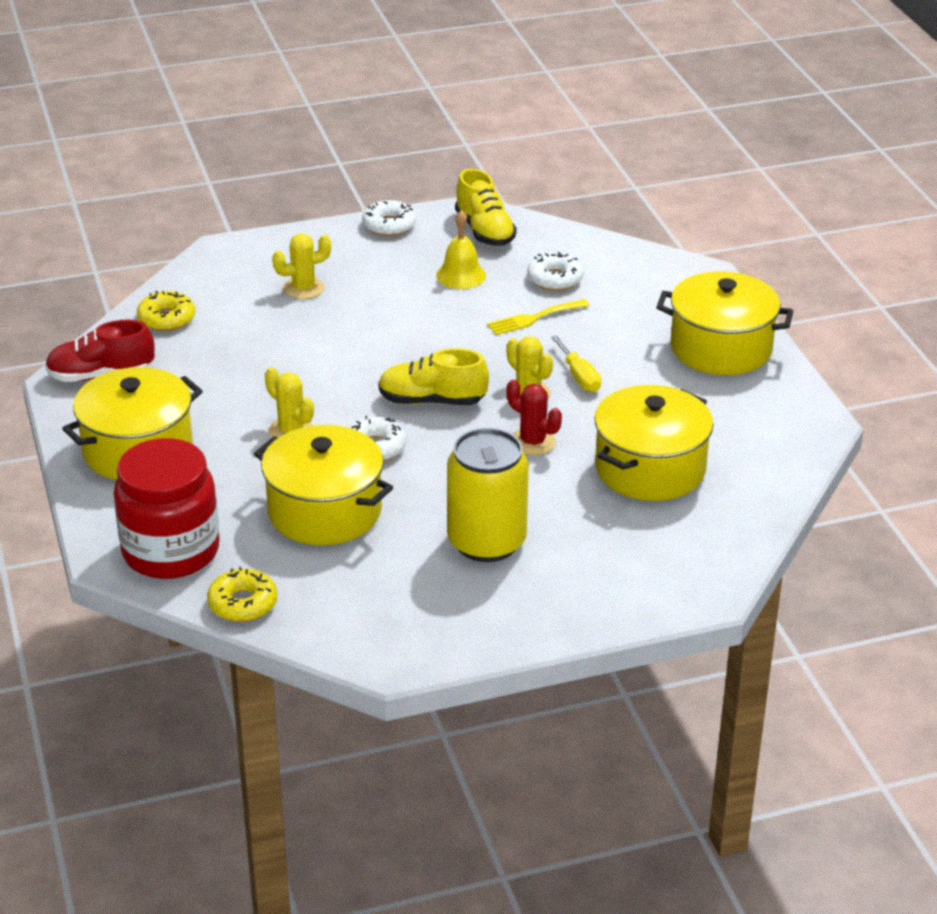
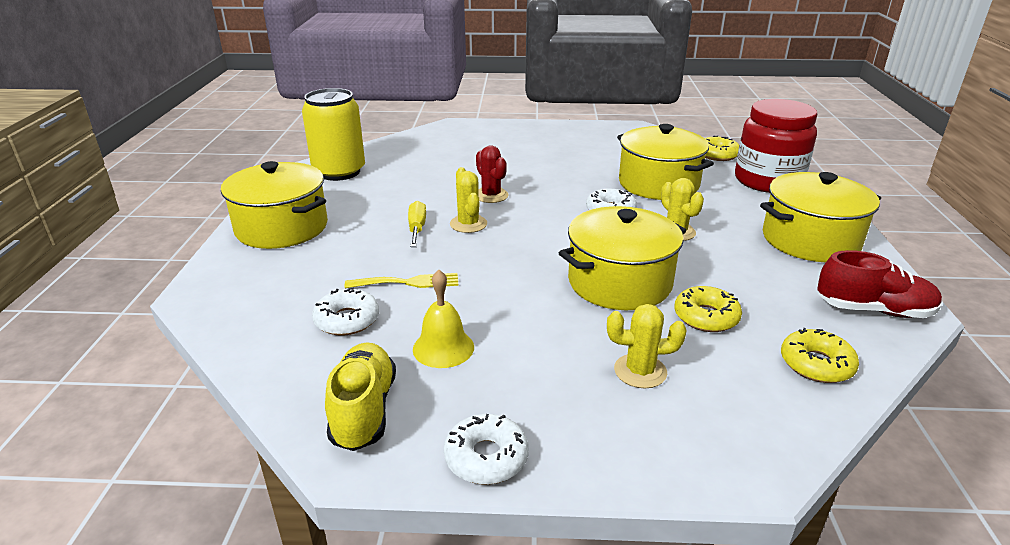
camera: 160 degrees left, 5 degrees down
(254, 339) = (706, 317): none -> yellow donut
(432, 401) = (550, 232): yellow shoe -> none
(486, 542) = (558, 157): yellow can -> yellow can (339, 172)
(650, 469) = (426, 171): yellow pot -> yellow pot (619, 282)

